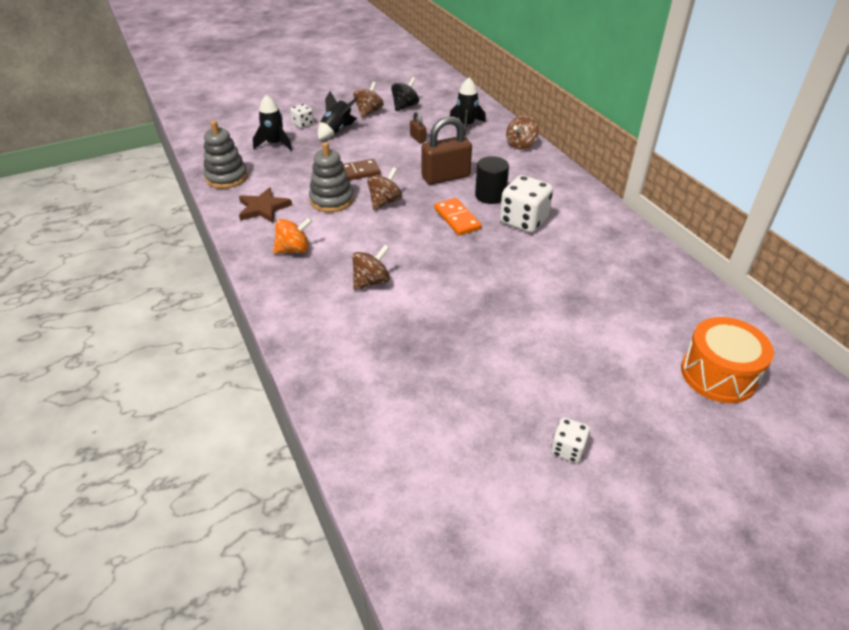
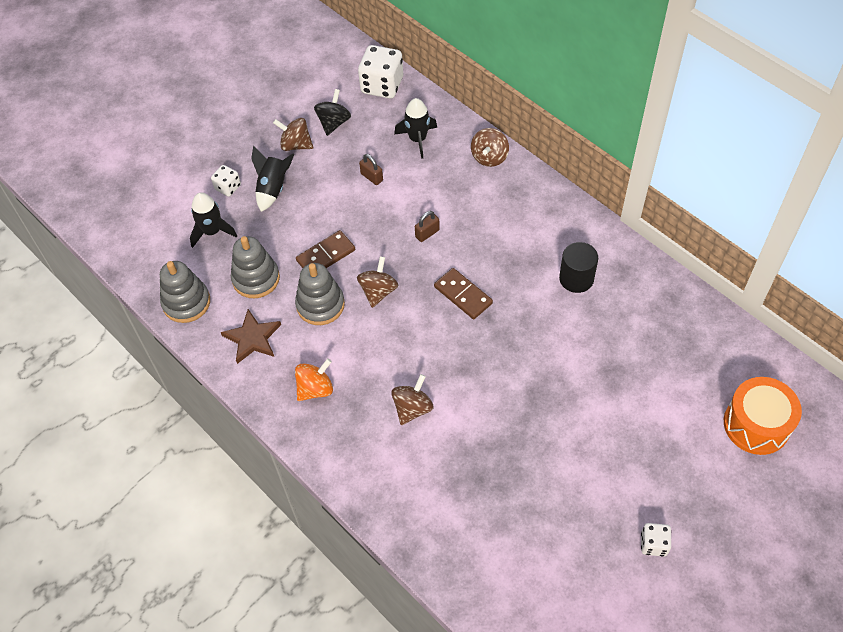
camera: 15 degrees left, 15 degrees up
(290, 175) = (256, 279): none -> grey stacking toy
(369, 112) = (296, 145): brown spinning top -> brown spinning top turned 75 degrees counterclockwise
(445, 177) = (427, 233): brown padlock -> brown padlock, size x0.47
(457, 219) = (463, 295): orange domino -> brown domino
(490, 195) = (484, 250): black cylinder -> black cylinder (576, 279)
(523, 221) = (531, 278): white dice -> white dice (382, 85)

